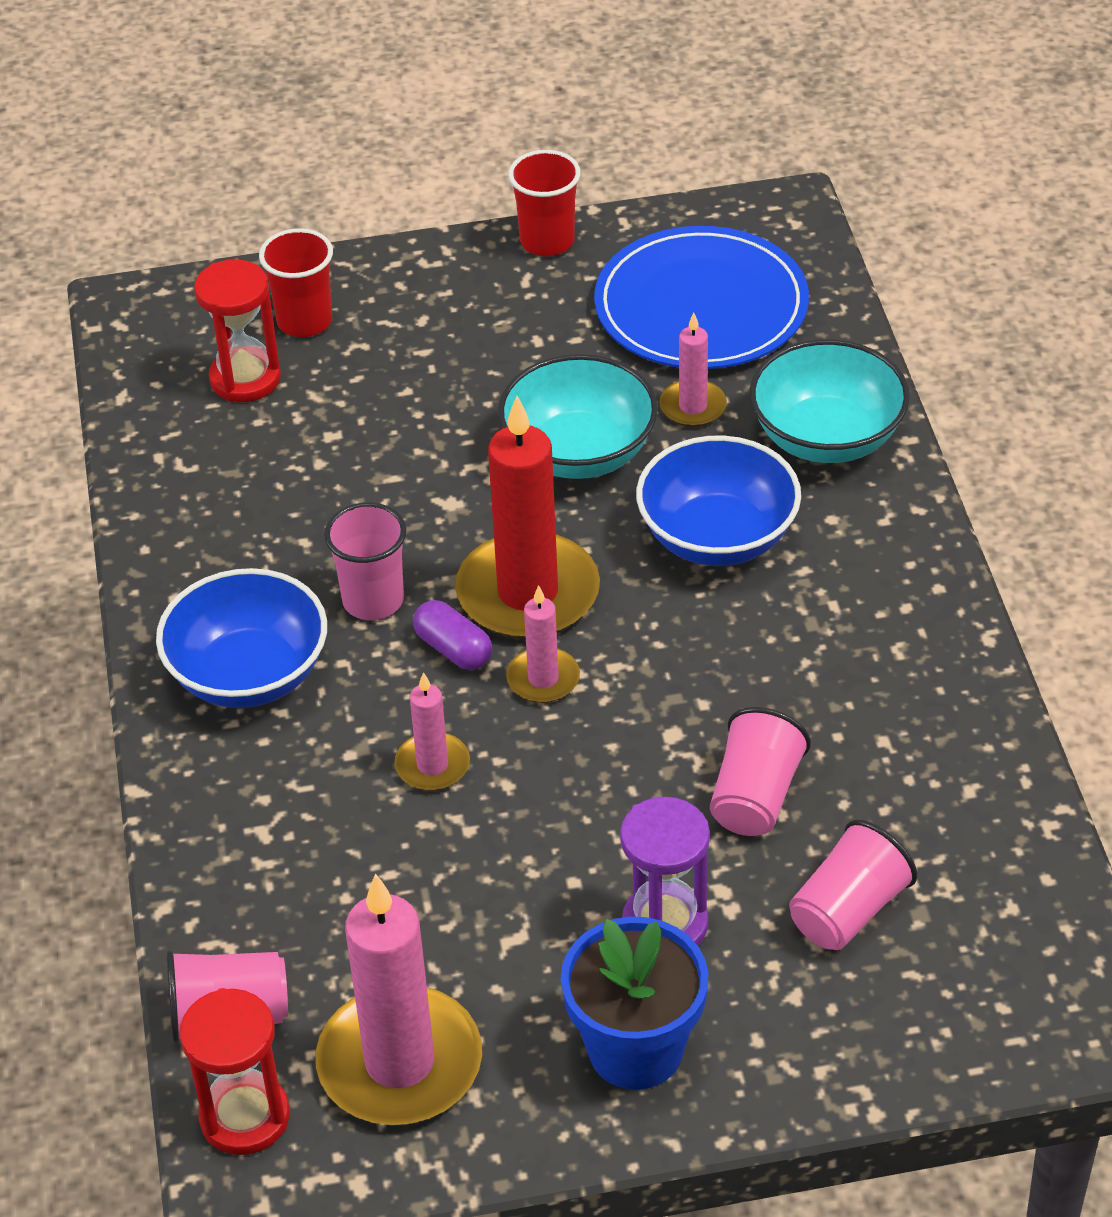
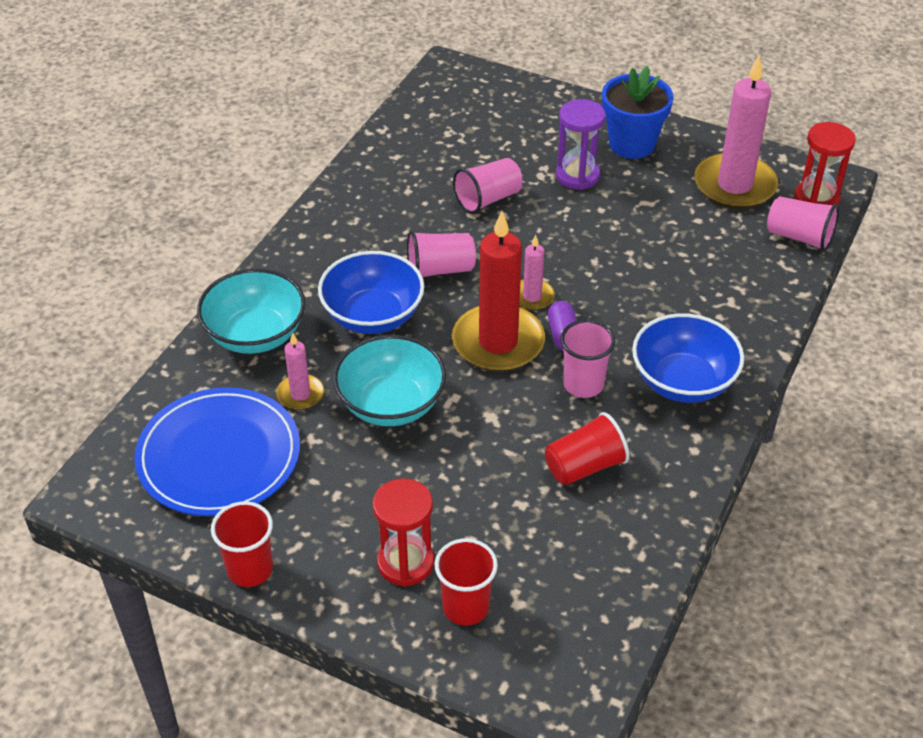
camera: 145 degrees left, 0 degrees up
(245, 379) = (542, 583): red hourglass -> red hourglass (405, 562)
(293, 509) = (584, 466): none -> red cup
(432, 765) = (623, 287): pink candle -> none
(848, 911) = (497, 143): pink cup -> pink cup (440, 270)

